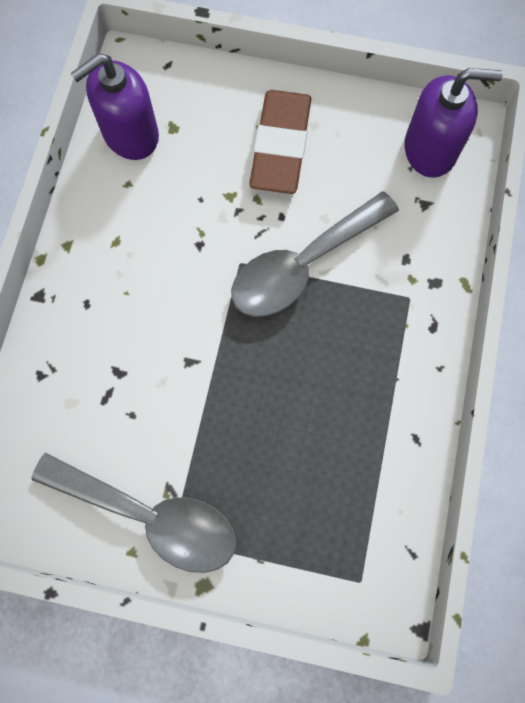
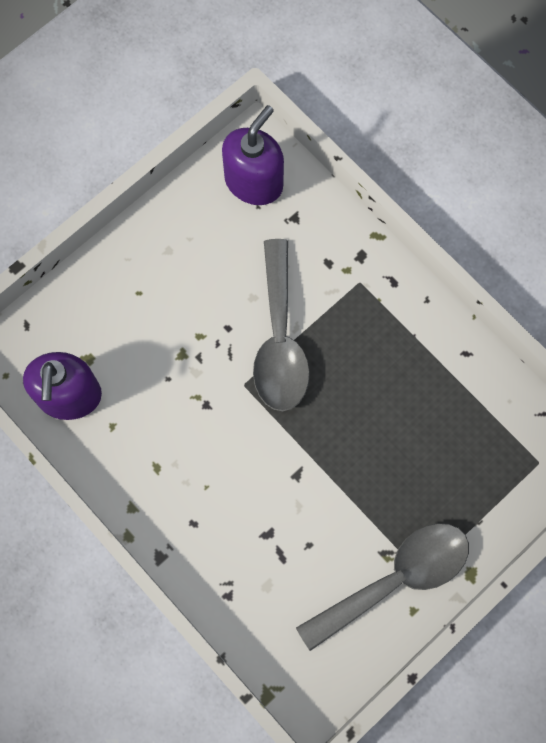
camera: 55 degrees left, 0 degrees up
(281, 146) = (168, 287): brown eraser -> none

